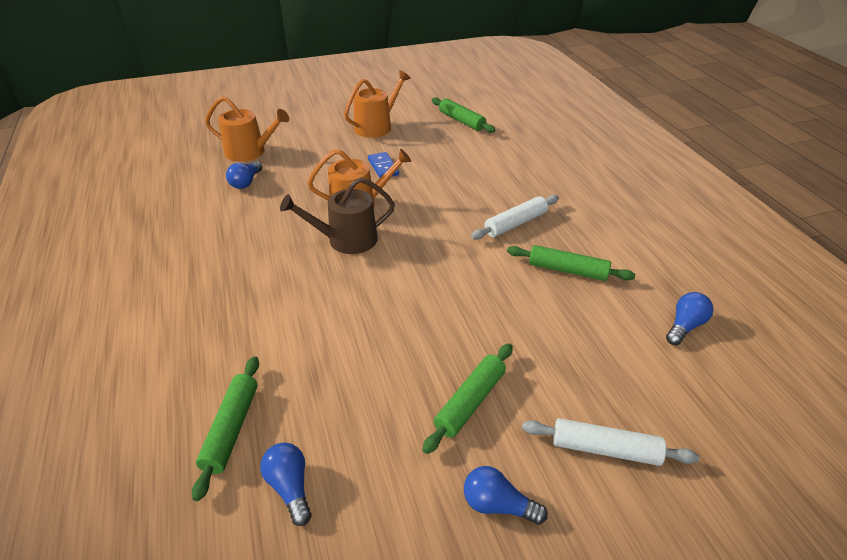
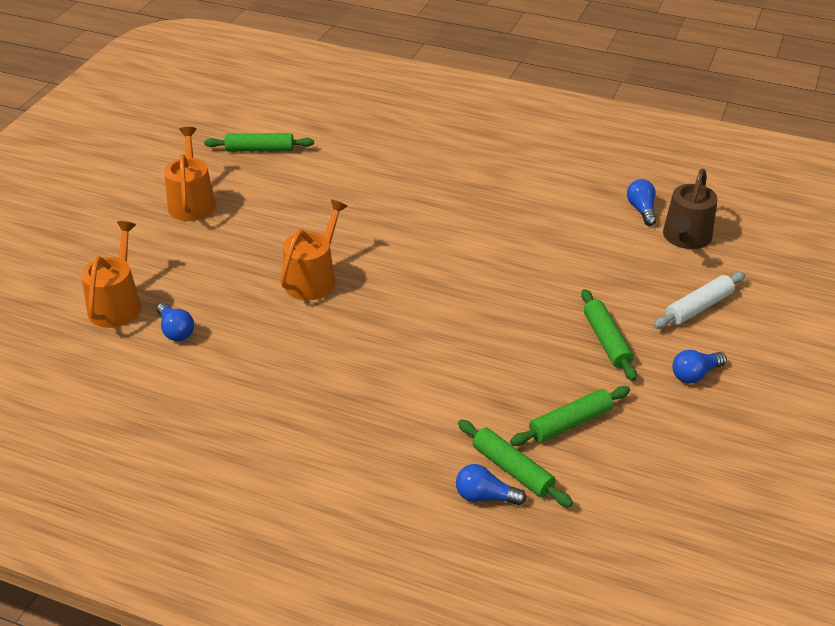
camera: 50 degrees left, 0 degrees up
(250, 152) = (117, 304): orange watering can -> orange watering can turned 45 degrees counterclockwise
(290, 487) = (595, 460): blue light bulb -> blue light bulb (485, 496)
(346, 240) = (356, 310): brown watering can -> brown watering can (685, 238)
(383, 167) = (272, 235): blue domino -> none
(515, 224) = (450, 212): white rolling pin -> none
(567, 270) = (533, 222): green rolling pin -> green rolling pin (570, 423)

